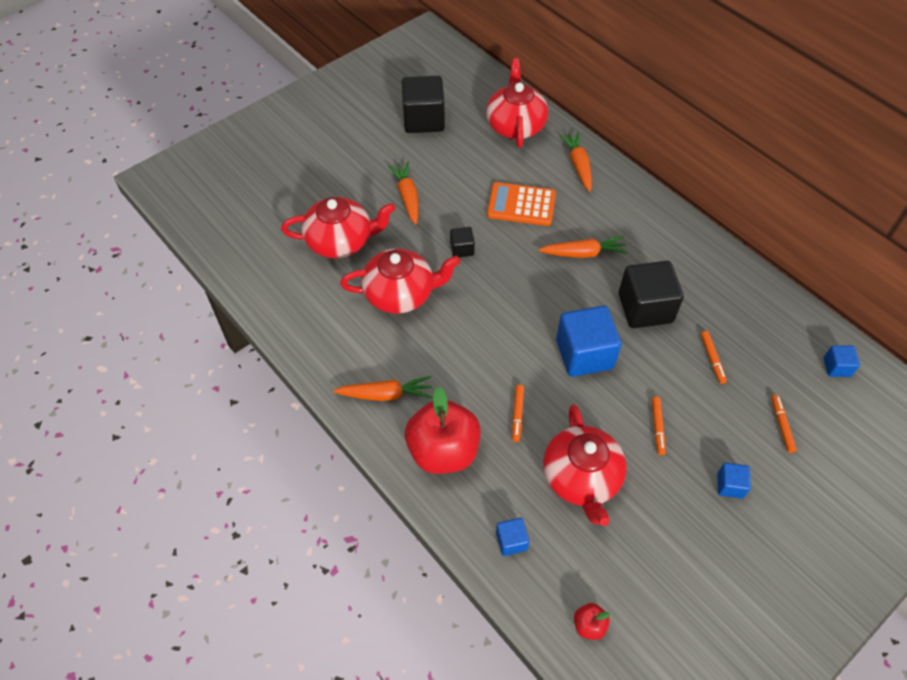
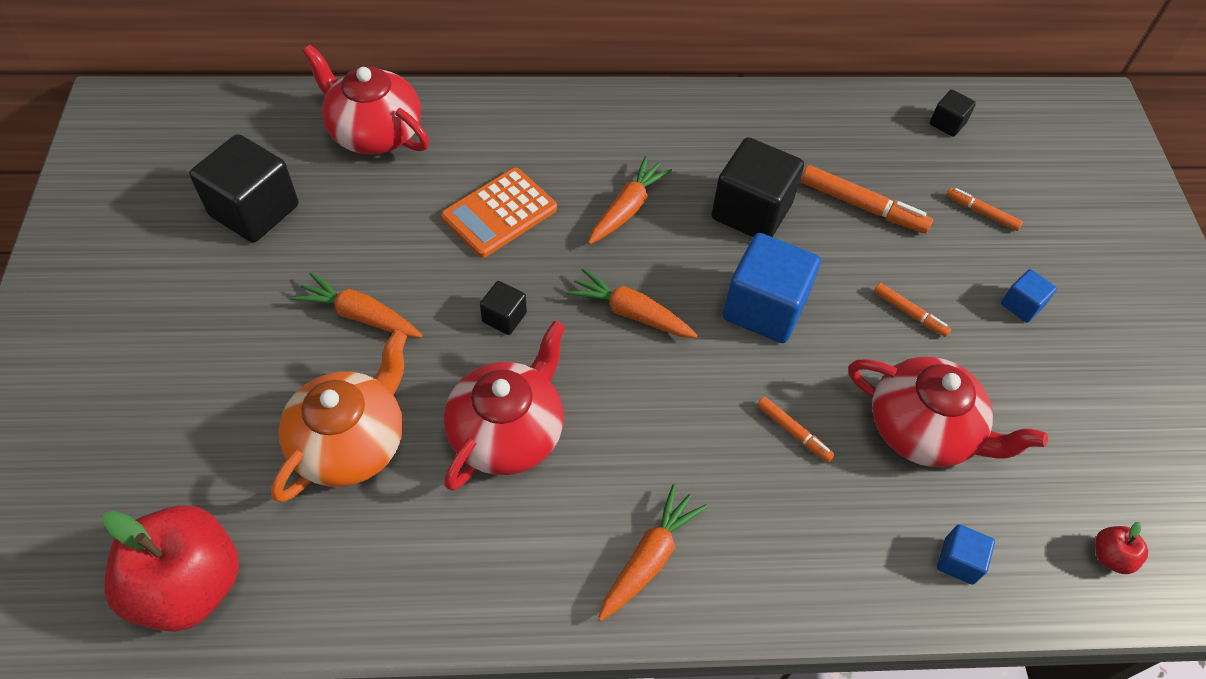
camera: 55 degrees left, 0 degrees up
(341, 241) = (351, 442): red teapot -> orange teapot
(443, 451) = (784, 549): red apple -> red apple (189, 585)
(578, 165) = (500, 122): orange carrot -> orange carrot (631, 313)
(712, 359) = (862, 206): orange marker -> orange marker, size x1.73
(836, 367) = (947, 123): blue cube -> black cube

